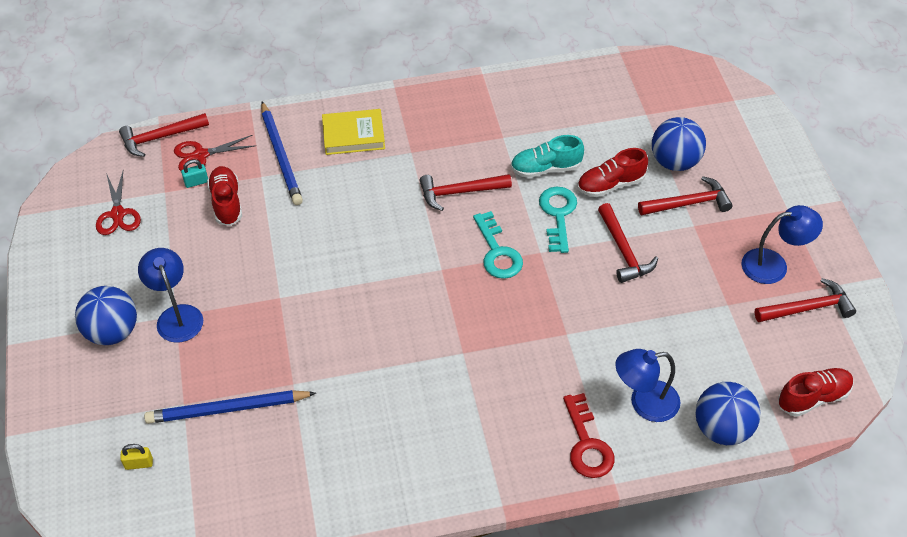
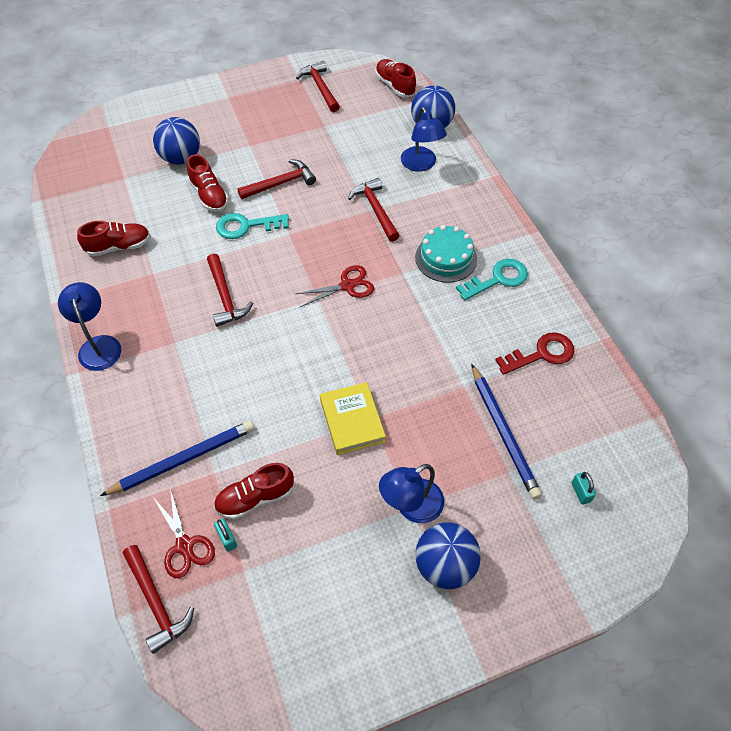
camera: 100 degrees left, 5 degrees up
(118, 214) = (283, 614): red scissors -> red scissors (347, 285)
(139, 463) = (580, 492): yellow padlock -> turquoise padlock
(353, 135) = (151, 396): yellow book -> yellow book (352, 420)
(477, 401) = (446, 258): none -> turquoise cake
(497, 252) = (293, 262): turquoise key -> turquoise key (498, 279)
(544, 111) = (119, 246): none -> red shoe
(546, 168) = (192, 239): turquoise shoe -> none
(587, 444) = (464, 192): red key -> red key (541, 354)
(688, 203) = (226, 149): red hammer -> red hammer (375, 210)
(774, 265) = (283, 103): blue lamp -> blue lamp (98, 345)

